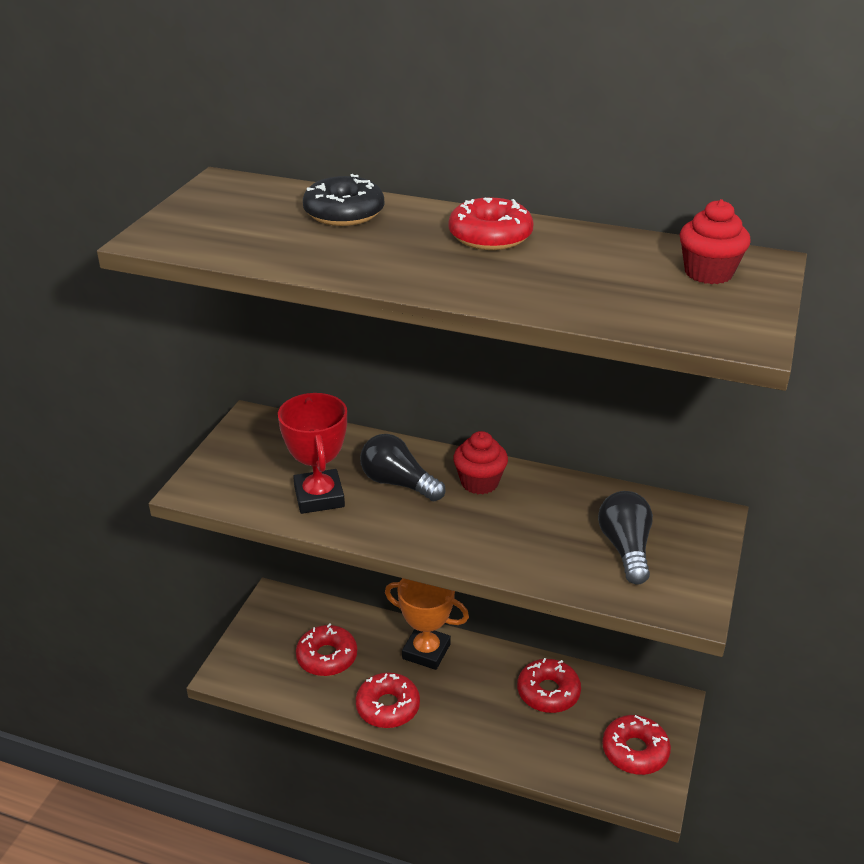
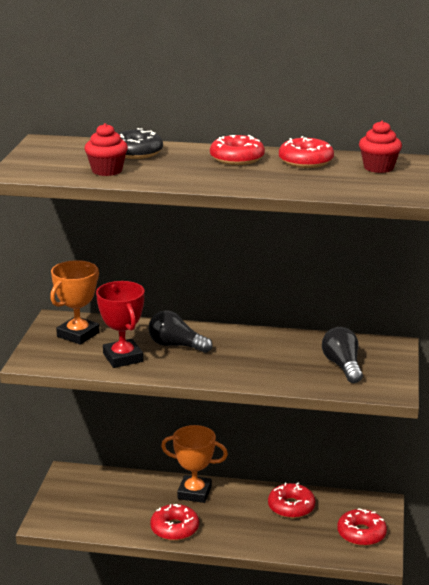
camera: 10 degrees left, 10 degrees down
(272, 449) = (78, 334): none -> orange trophy
(327, 657) = (119, 504): red donut -> red donut (305, 161)
(479, 482) = (233, 340): red cupcake -> red cupcake (107, 171)

